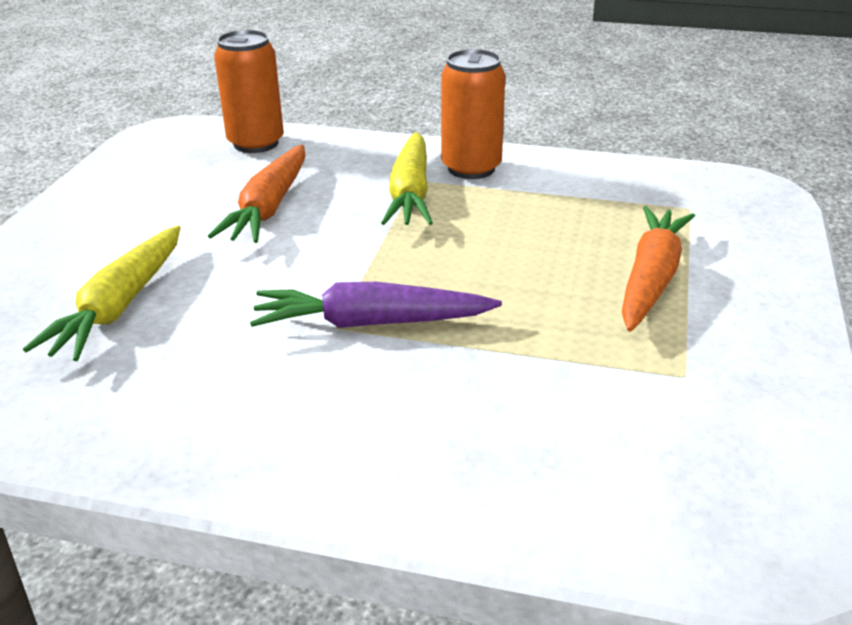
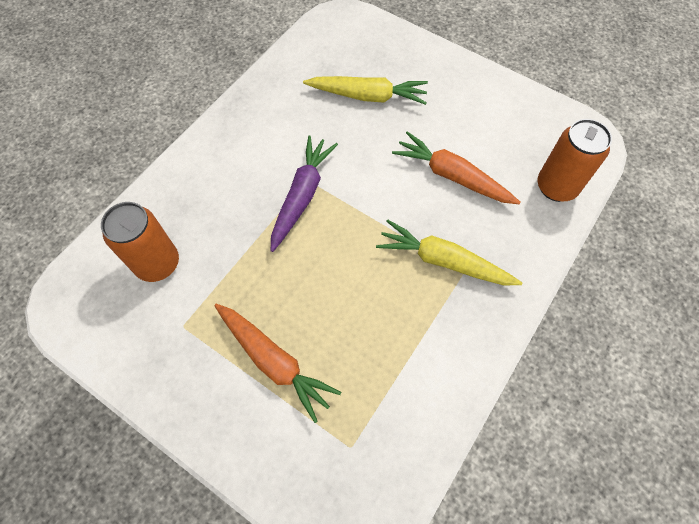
camera: 110 degrees right, 30 degrees up
(119, 306) = (368, 96): yellow carrot -> yellow carrot turned 150 degrees clockwise
(471, 168) = (470, 315): orange can -> orange can (158, 264)

